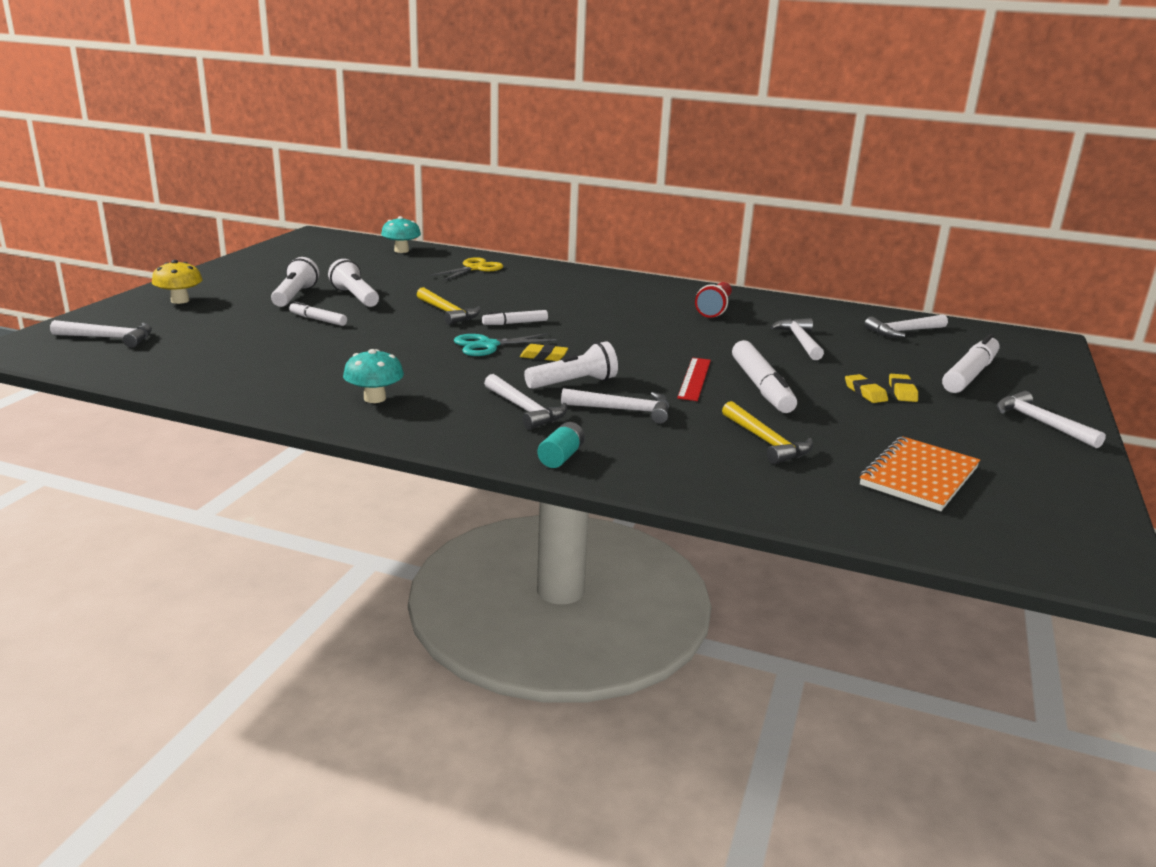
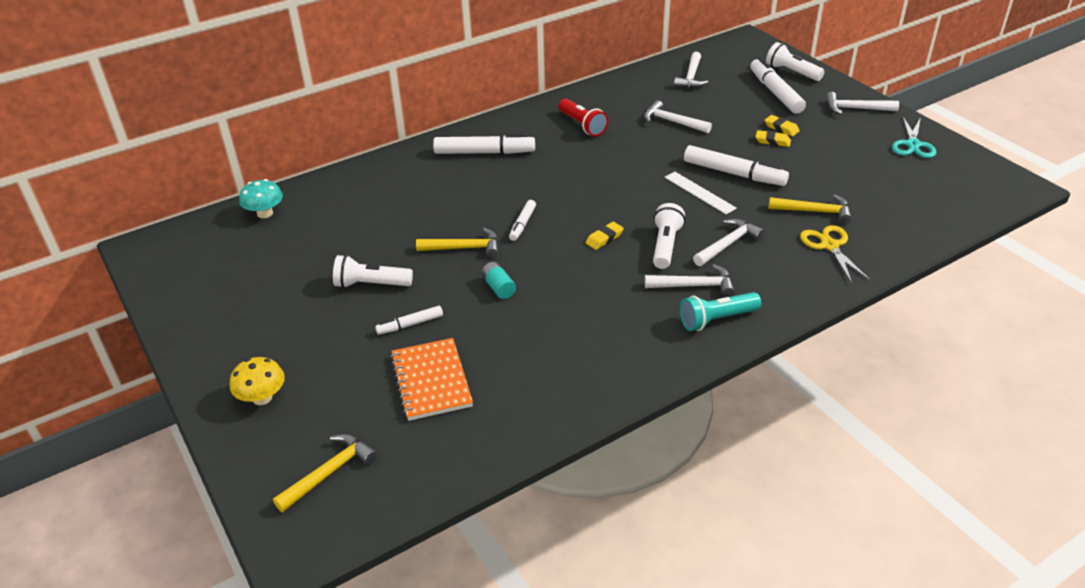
camera: 50 degrees left, 15 degrees up
(109, 338) = (330, 472): white hammer -> yellow hammer
(295, 296) = (329, 319): white flashlight -> white flashlight (792, 72)
(375, 398) = (617, 349): turquoise mushroom -> none
(475, 268) = (365, 192): yellow scissors -> yellow scissors (829, 246)
(481, 431) = (716, 319): none -> turquoise flashlight
(488, 345) = (558, 255): turquoise scissors -> turquoise scissors (913, 145)
(561, 457) = (781, 300): turquoise battery -> turquoise battery (498, 287)
(600, 288) = (484, 152): none -> white marker
(694, 378) = (699, 192): red ruler -> white ruler
(919, 477) = (893, 183): orange notebook -> orange notebook (431, 381)

